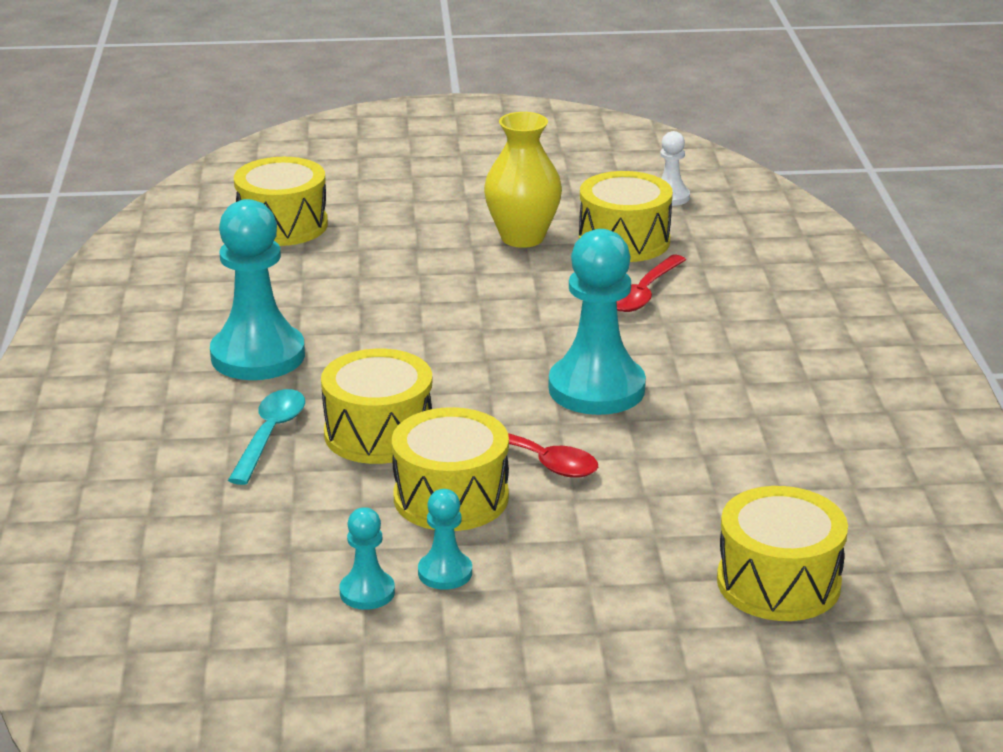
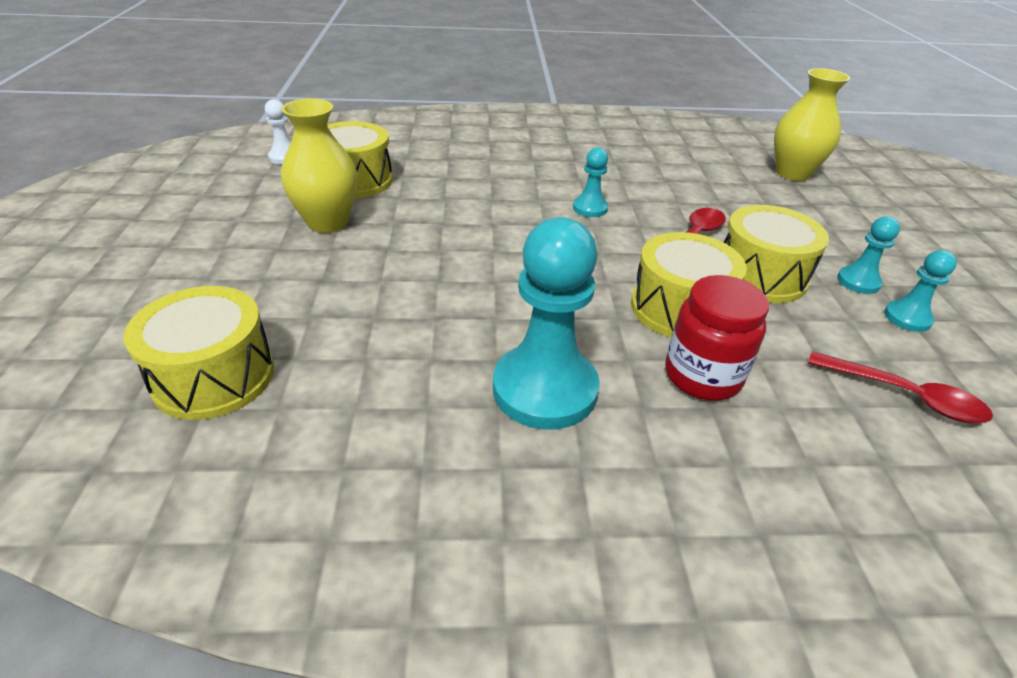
camera: 90 degrees left, 10 degrees up
(270, 435) = (702, 376): turquoise spoon -> red jar
(596, 389) = (590, 208): turquoise pawn -> turquoise pawn, size x0.48
(644, 293) = (446, 180): red spoon -> red spoon (904, 395)
(778, 582) = (792, 173): yellow drum -> yellow vase

